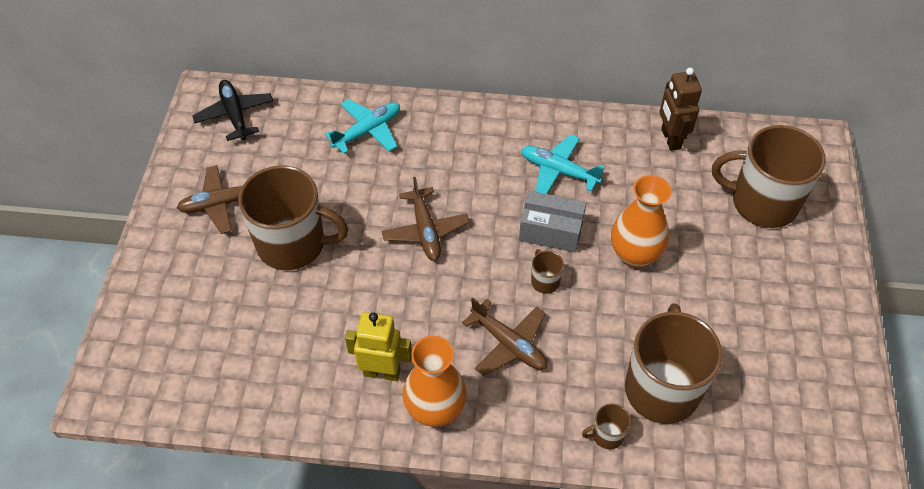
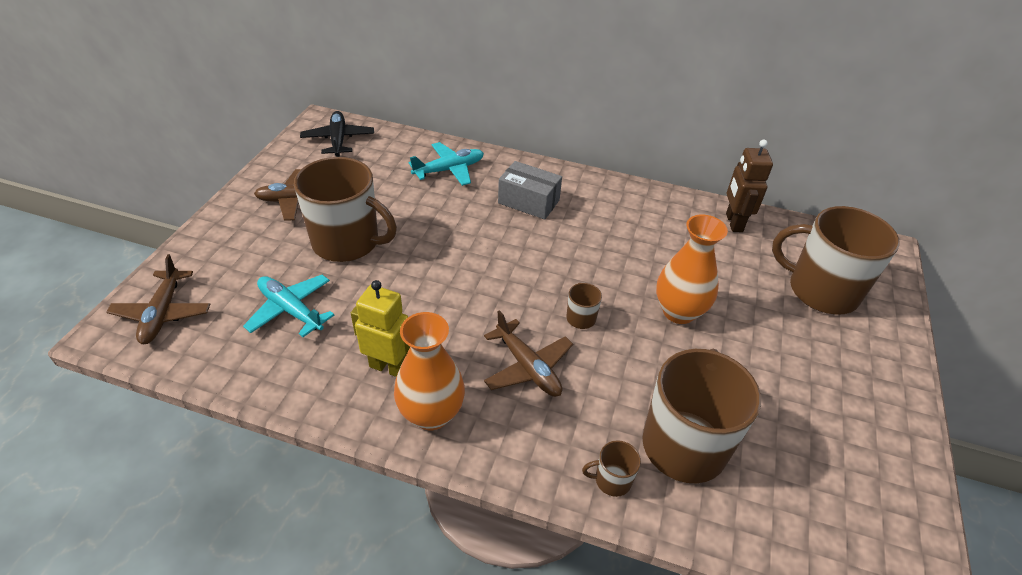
camera: 10 degrees right, 10 degrees down
(425, 231) = (475, 254): brown plane -> brown plane (163, 313)
(551, 231) = (598, 276): grey box -> grey box (528, 202)
(558, 171) = (618, 229): turquoise plane -> turquoise plane (291, 310)

